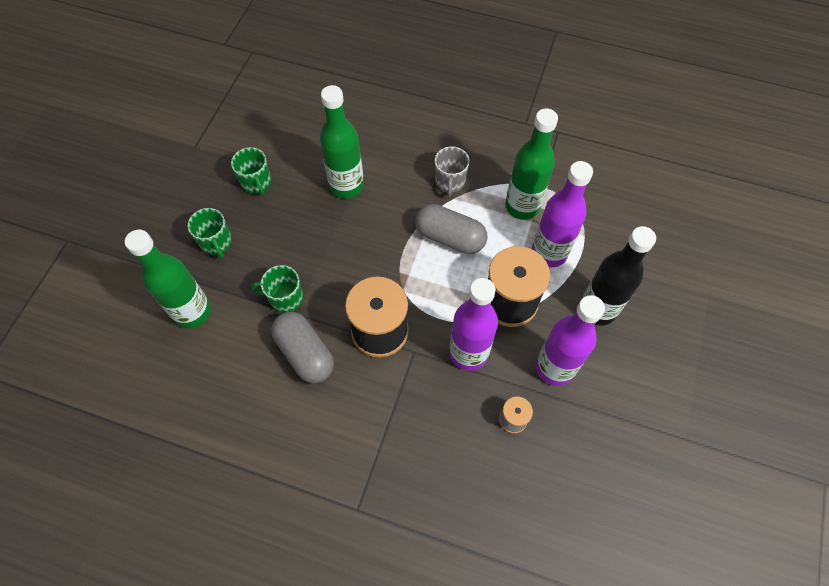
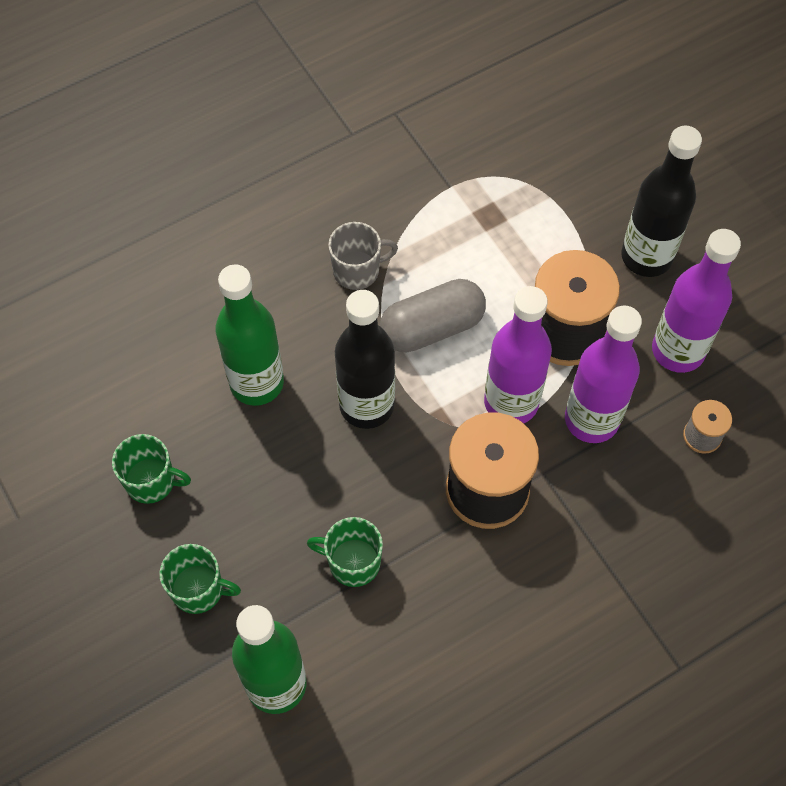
camera: 50 degrees left, 0 degrees up
(285, 298) = (353, 562): green mug -> green mug turned 60 degrees clockwise
(305, 353) = (446, 591): grey capsule -> none
(377, 241) = (366, 405): none -> black bottle
(450, 182) = (357, 270): grey mug -> grey mug turned 60 degrees counterclockwise
(522, 206) = (459, 225): green bottle -> none
(549, 253) = (540, 246): purple bottle -> purple bottle (511, 402)

